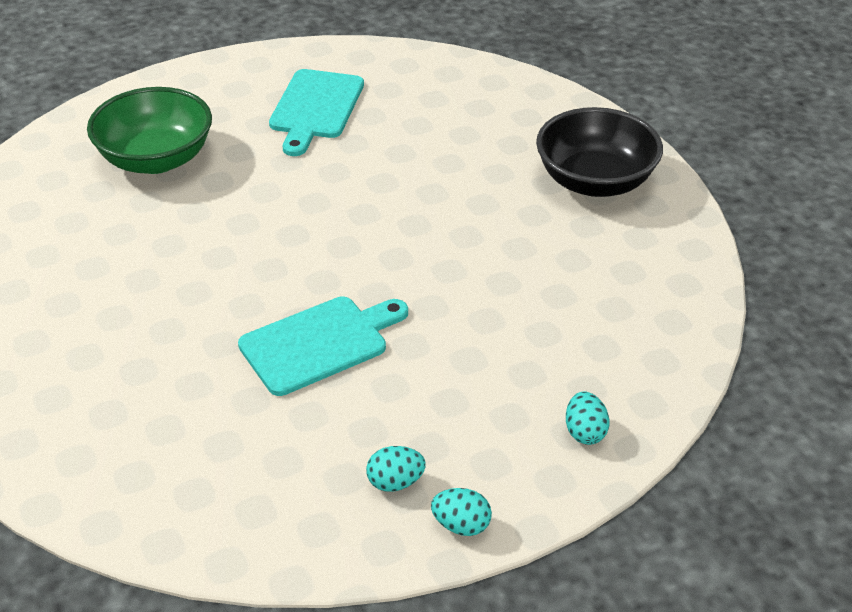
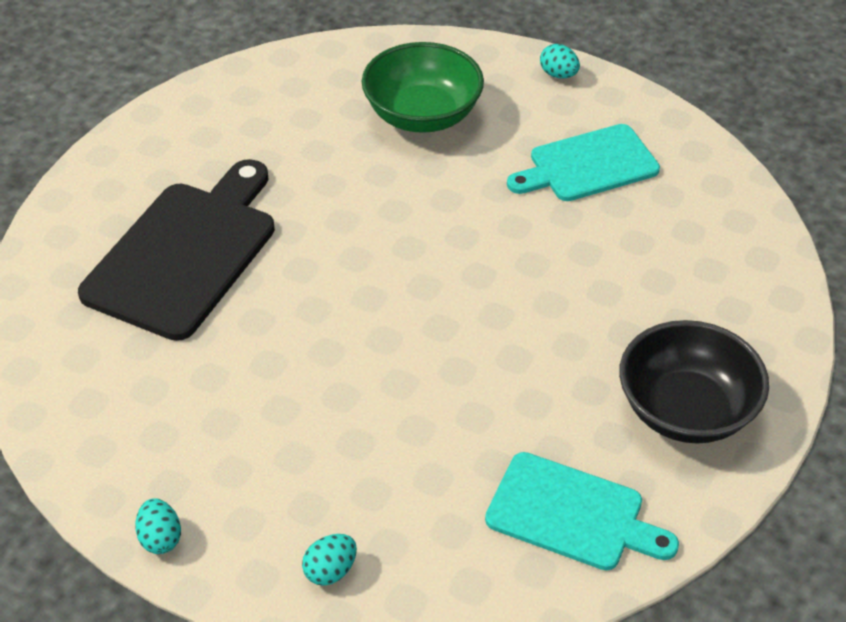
camera: 55 degrees right, 5 degrees up
(145, 367) = (185, 253): none -> black cutting board
(319, 343) = (294, 337): turquoise cutting board -> turquoise cutting board (572, 514)
(395, 482) = (176, 471): turquoise egg -> turquoise egg (558, 74)

